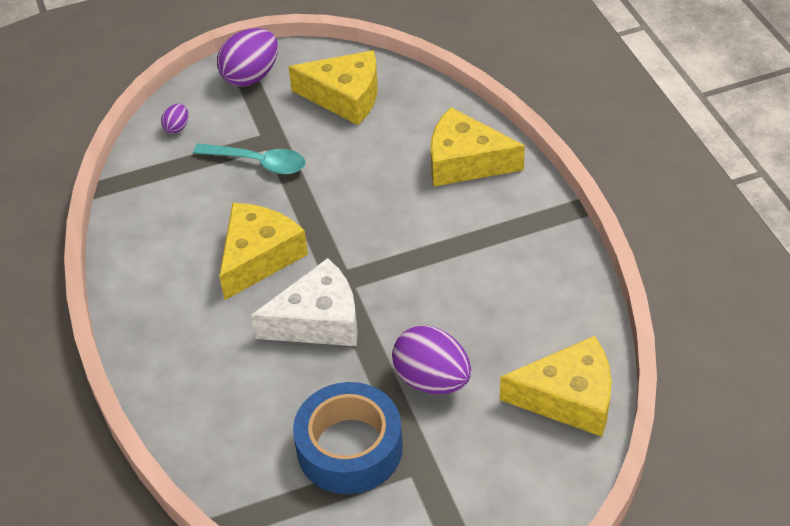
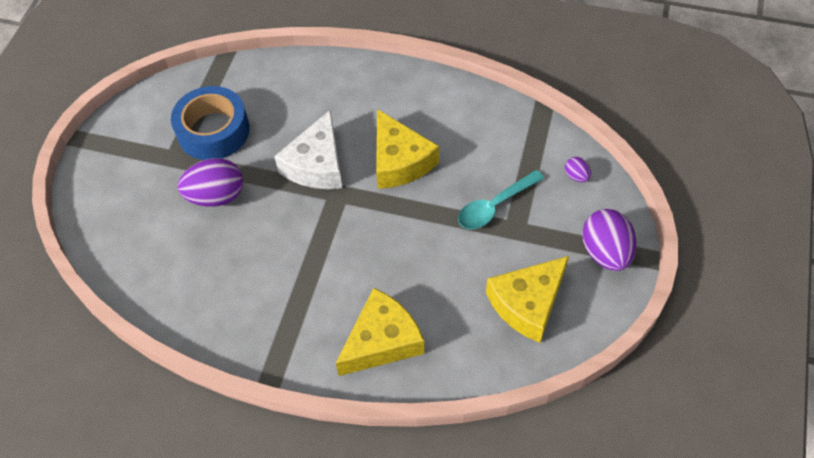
camera: 125 degrees right, 10 degrees up
(569, 398) = (133, 258): yellow cheese -> none

